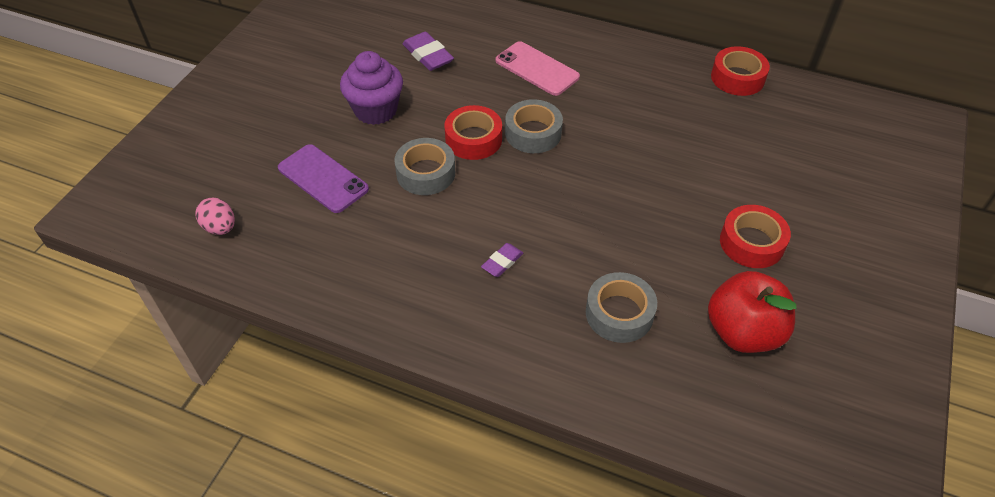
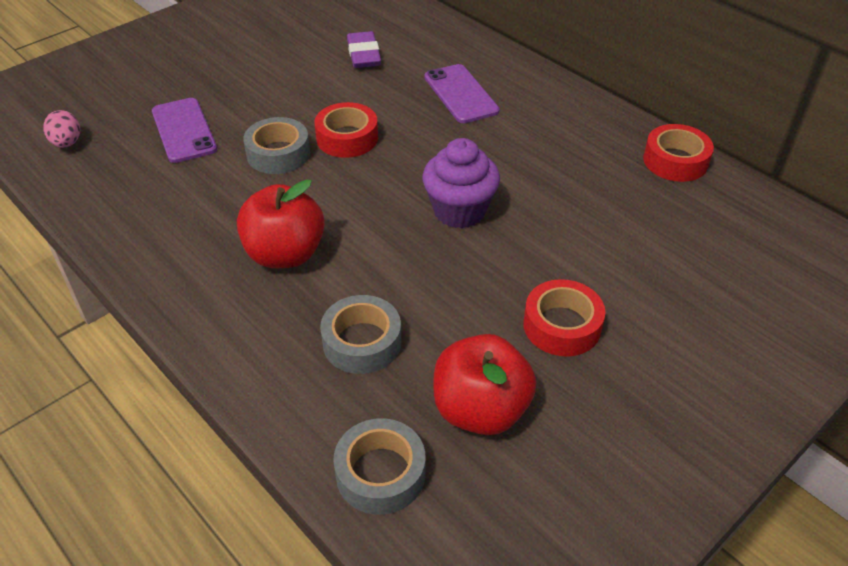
camera: 25 degrees right, 5 degrees down
(375, 110) = (277, 88): purple cupcake -> purple cupcake (459, 211)
(502, 262) = (285, 254): purple eraser -> red apple
(533, 133) = (410, 150): grey tape -> grey tape (380, 473)
(537, 69) = (461, 94): pink phone -> purple phone

